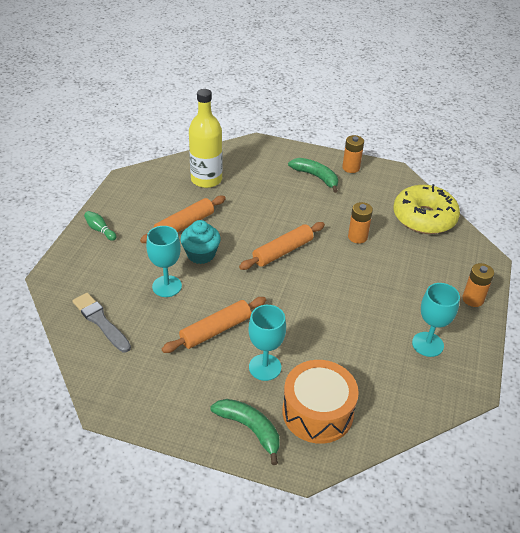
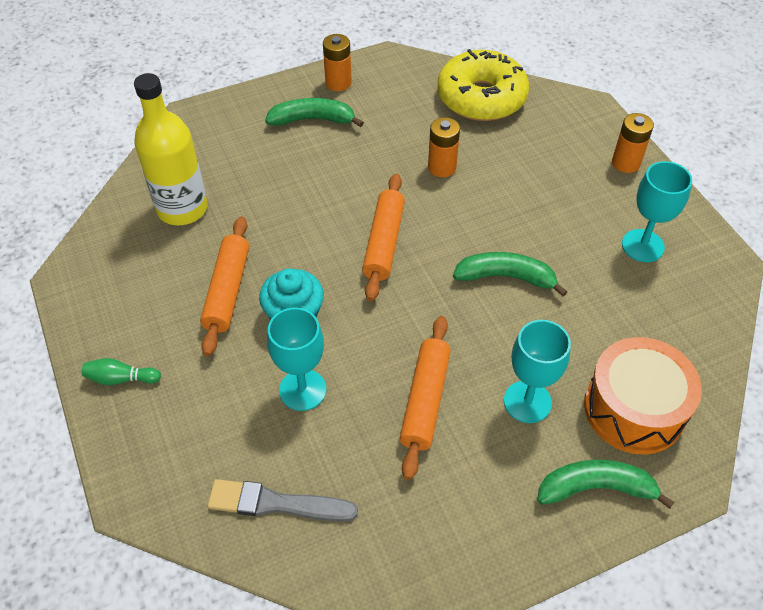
camera: 40 degrees left, 10 degrees up
(327, 307) = (506, 277): none -> green banana

